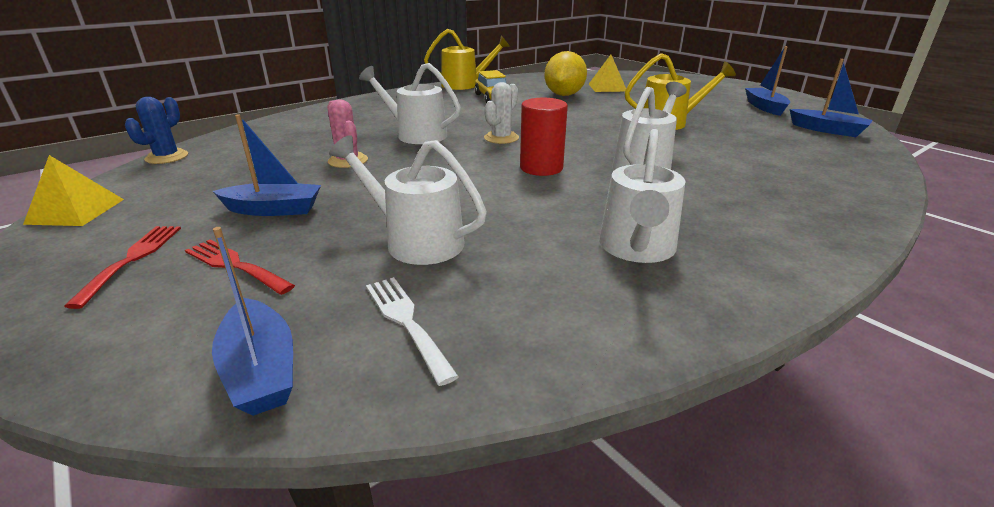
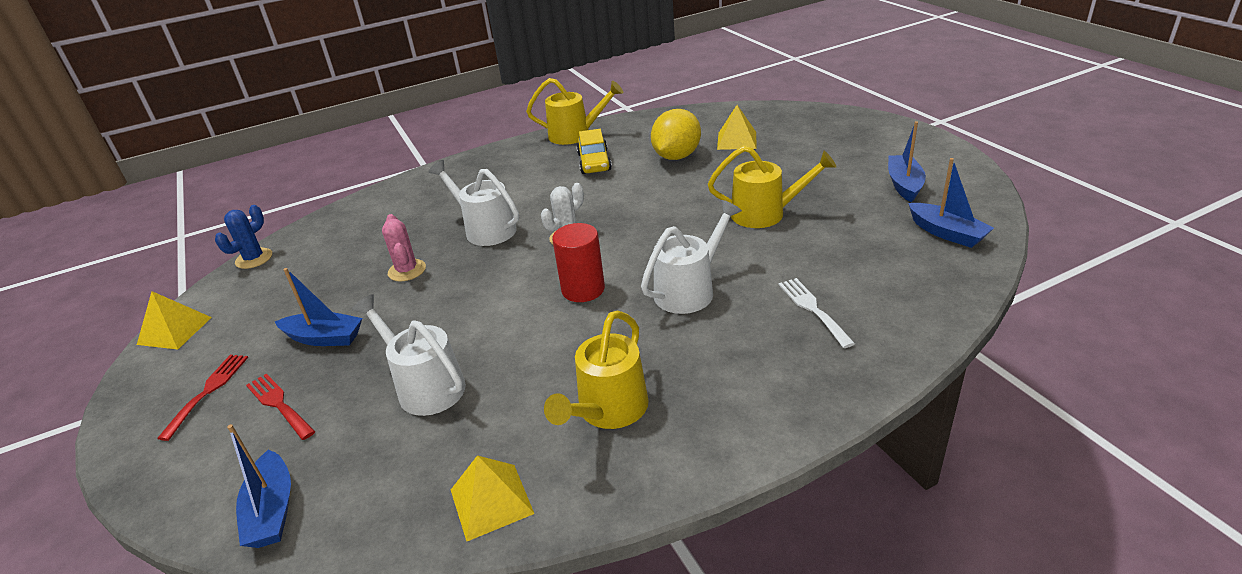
camera: 15 degrees right, 5 degrees up
(406, 322) = (383, 476): white fork -> white fork (813, 309)
(561, 335) = (491, 501): none -> yellow pyramid
(637, 249) = (608, 410): white watering can -> yellow watering can

